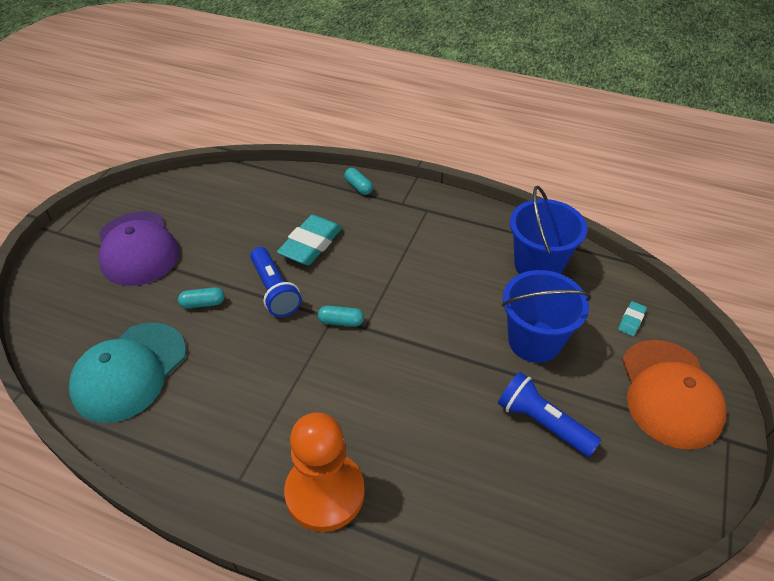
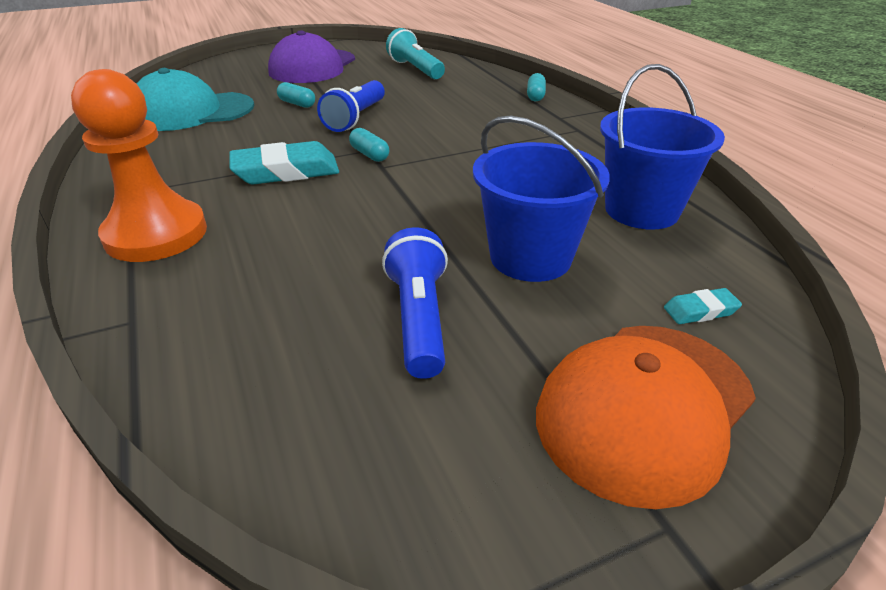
camera: 45 degrees right, 10 degrees down
(230, 202) = (415, 69): none -> turquoise flashlight
(311, 244) = (432, 108): turquoise eraser -> turquoise eraser (286, 171)

